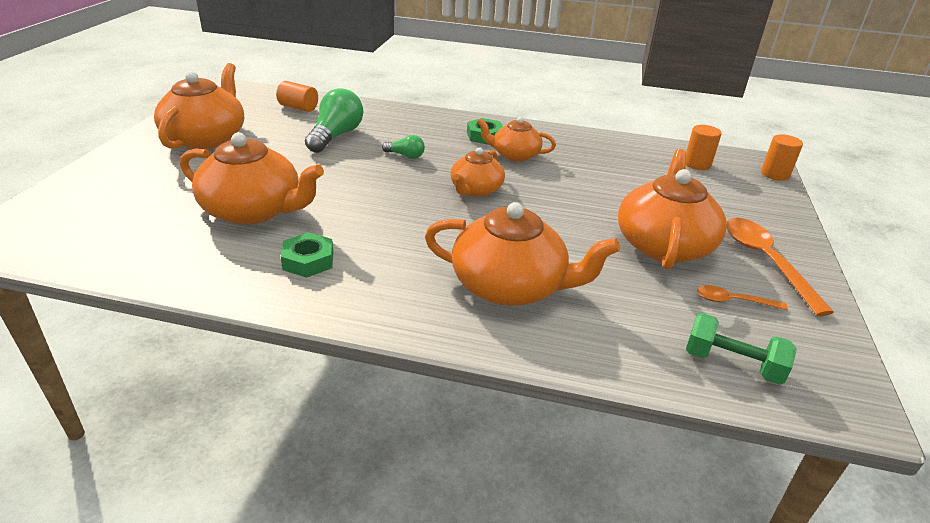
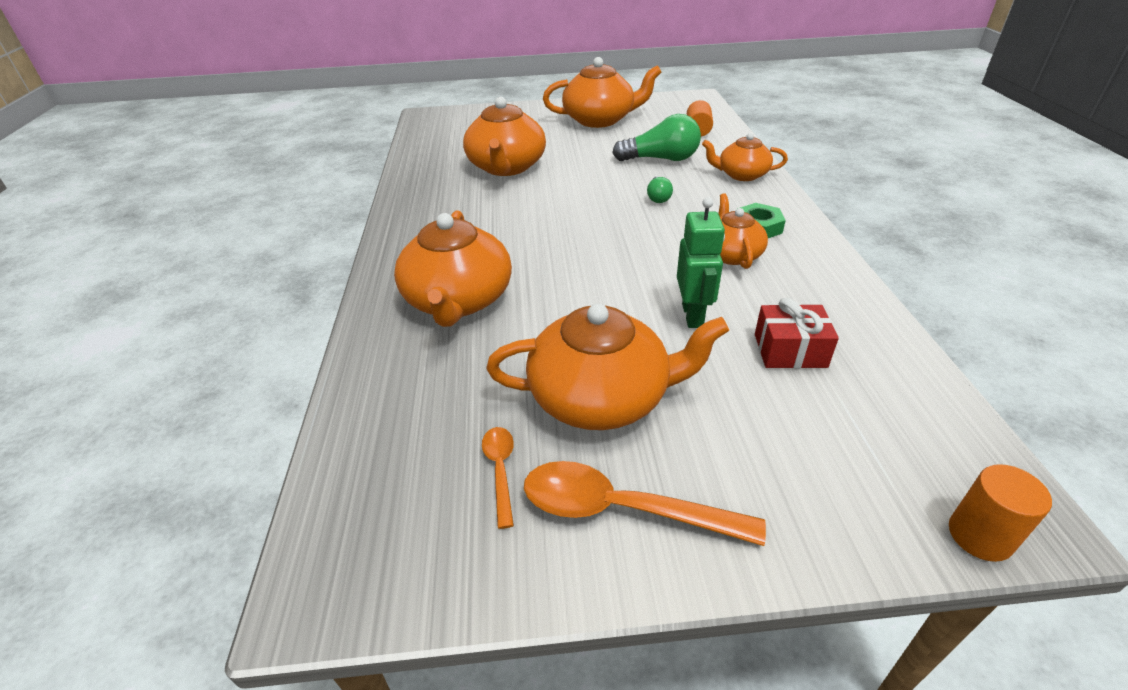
camera: 75 degrees right, 5 degrees up
(308, 261) = (451, 204): green nut -> none
(476, 190) = (624, 247): orange teapot -> orange teapot (741, 175)
(583, 189) = (693, 315): none -> green robot
(632, 171) = (790, 350): none -> red gift
(697, 164) = (895, 418): orange cylinder -> none
(732, 364) = (374, 470): green dumbbell -> none
(765, 261) = (622, 509): orange spoon -> orange spoon turned 135 degrees counterclockwise

